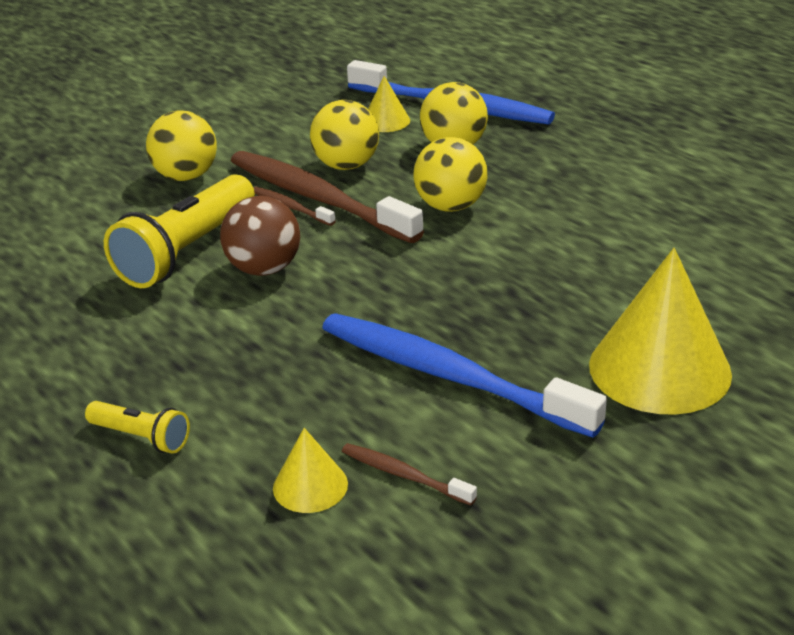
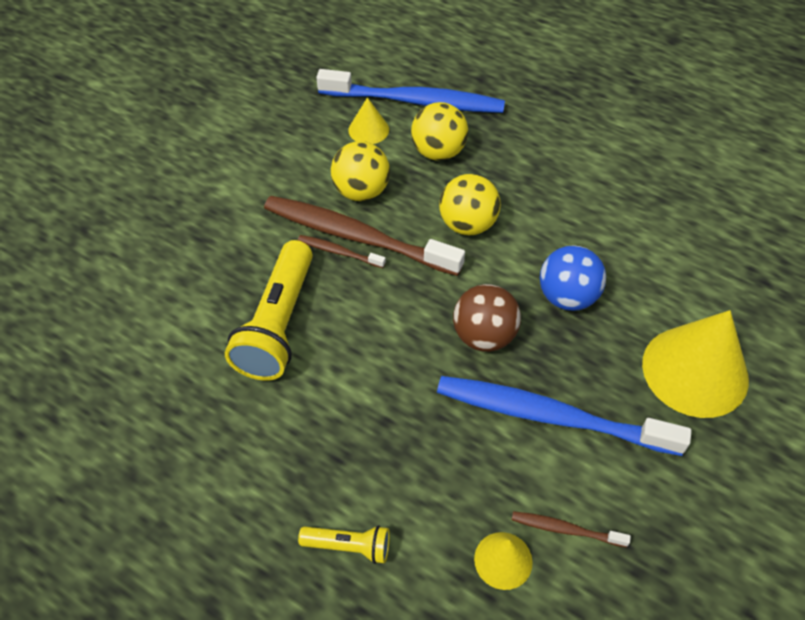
camera: 20 degrees left, 20 degrees up
(186, 176) = (230, 231): yellow ball -> none
(264, 269) = (353, 330): brown ball -> brown ball (484, 336)
(533, 280) = (567, 297): none -> blue ball

